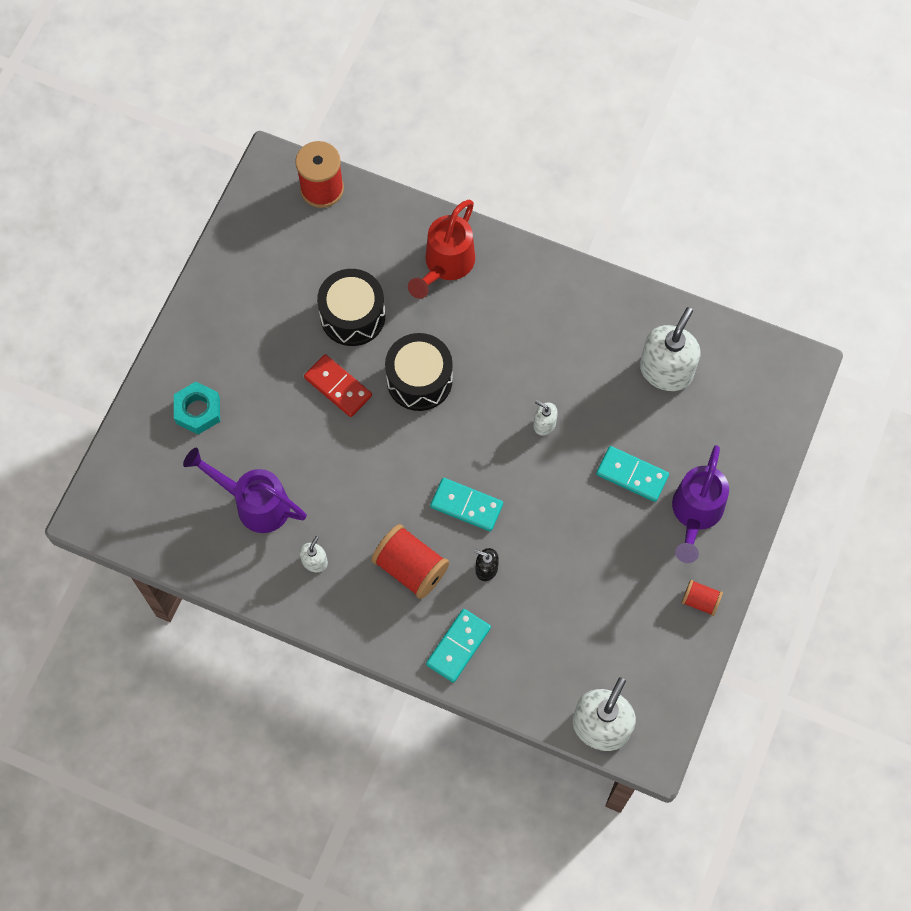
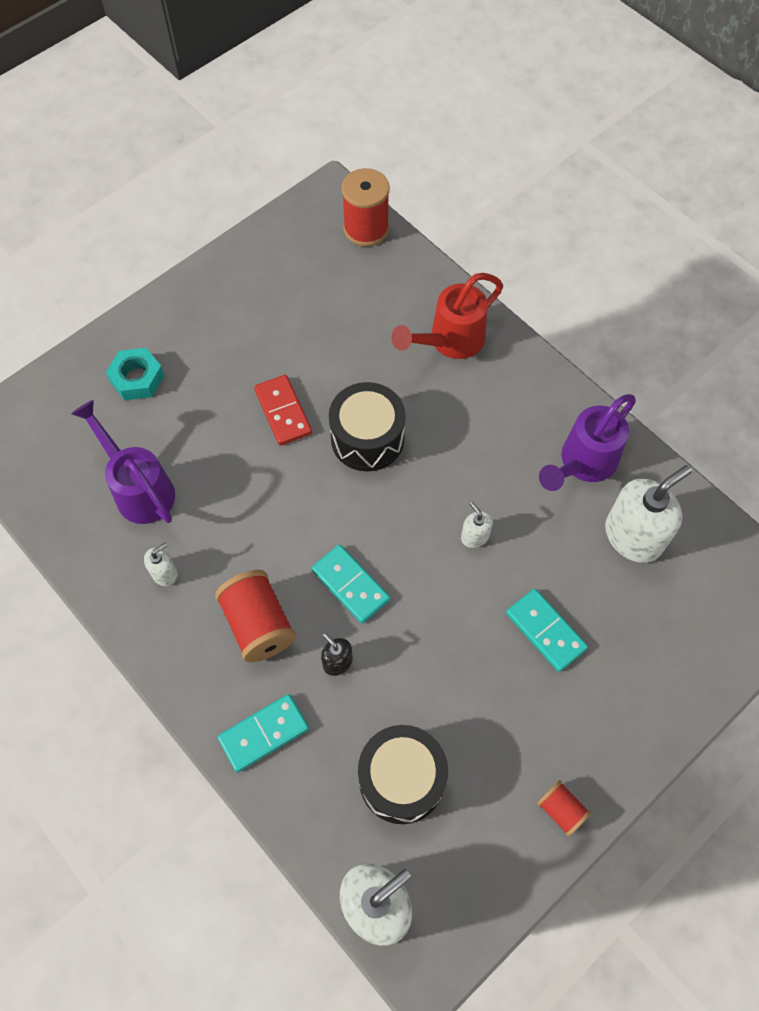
camera: 25 degrees right, 5 degrees down
(352, 316) = (333, 352): black drum -> black drum (401, 779)
(695, 514) = (598, 706): purple watering can -> purple watering can (582, 464)

